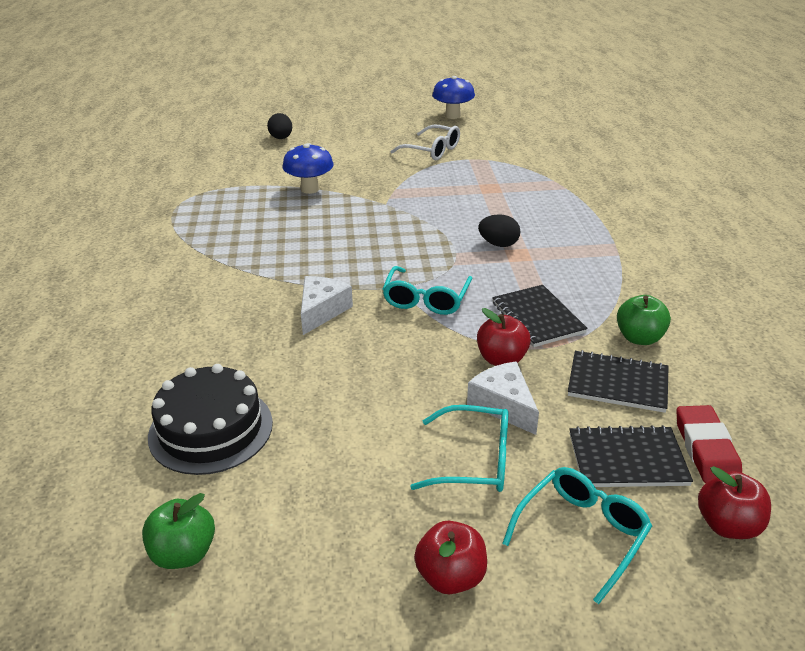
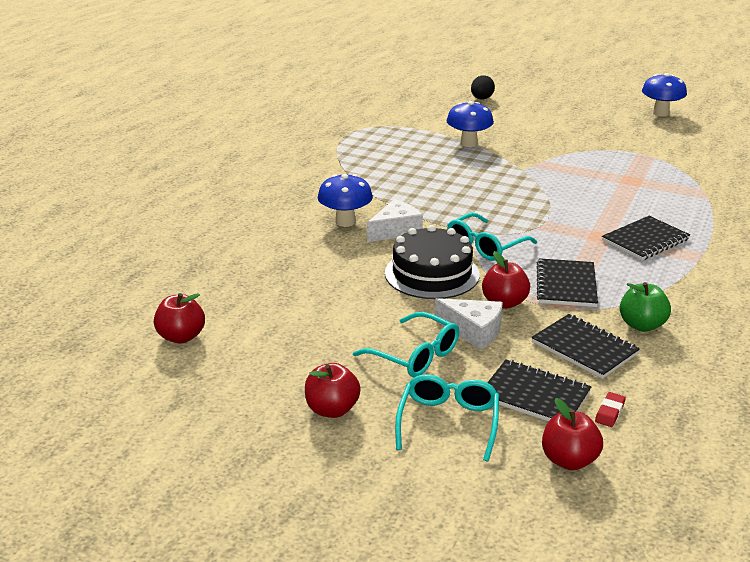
camera: 30 degrees right, 5 degrees down
(184, 553) = (181, 337): green apple -> red apple
(211, 429) = (254, 278): black cake -> black cake (432, 274)
(258, 318) = (345, 222): none -> blue mushroom
(432, 150) = (608, 138): white glasses -> none
(498, 244) = (591, 224): black egg -> none
(503, 405) = (473, 331): white cheese -> white cheese turned 120 degrees clockwise
(558, 246) = (645, 240): none -> black notebook
(581, 533) = (448, 422): turquoise glasses -> turquoise glasses turned 60 degrees counterclockwise
(706, 449) = (610, 412): red eraser -> red eraser, size x0.52

